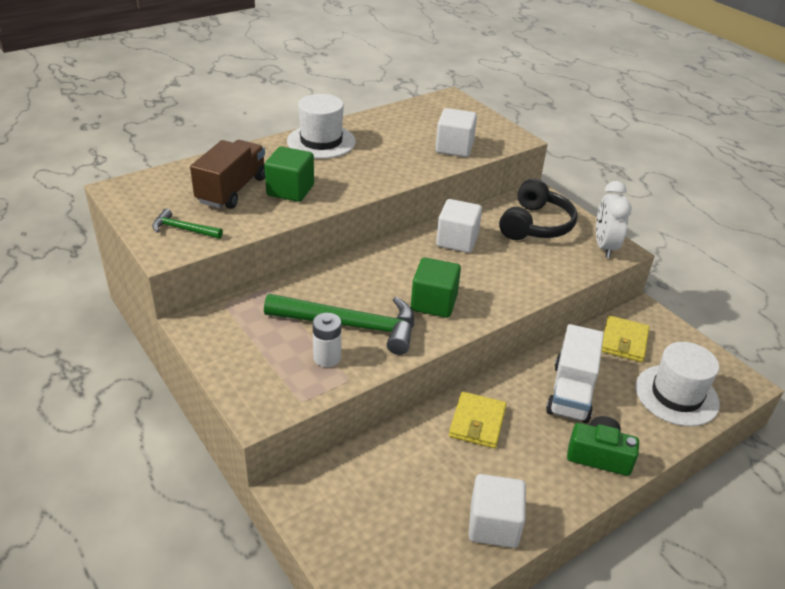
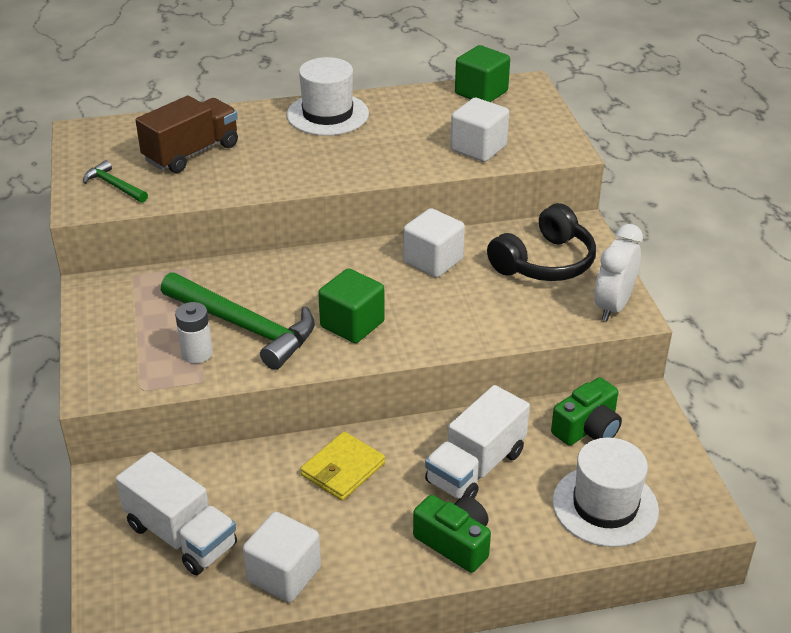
camera: 25 degrees right, 0 degrees up
(290, 190) = (252, 164): green cube -> green cube (481, 93)
(388, 519) = (181, 535): none -> white truck
(624, 341) = (587, 428): yellow wallet -> green camera

